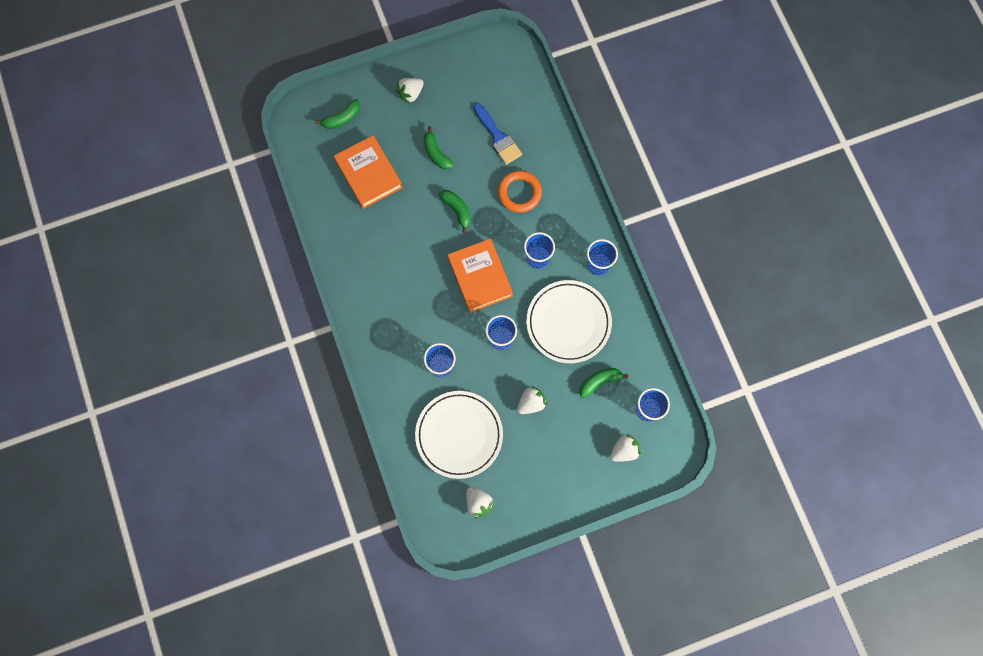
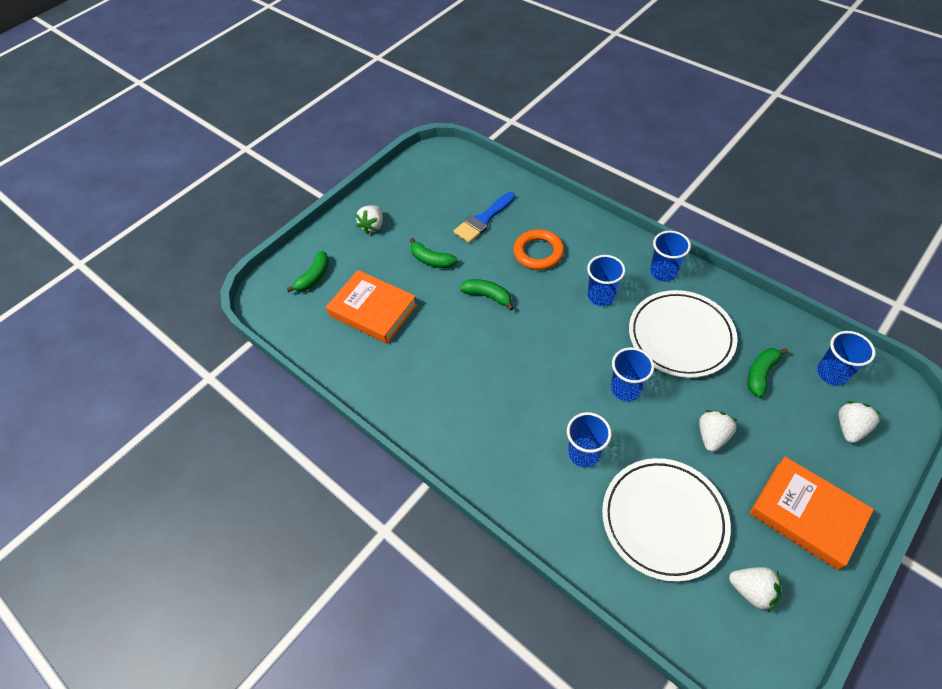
camera: 25 degrees left, 20 degrees down
(480, 277) = (557, 343): orange book -> orange book (806, 514)
(498, 137) = (483, 220): blue brush -> blue brush turned 105 degrees clockwise

